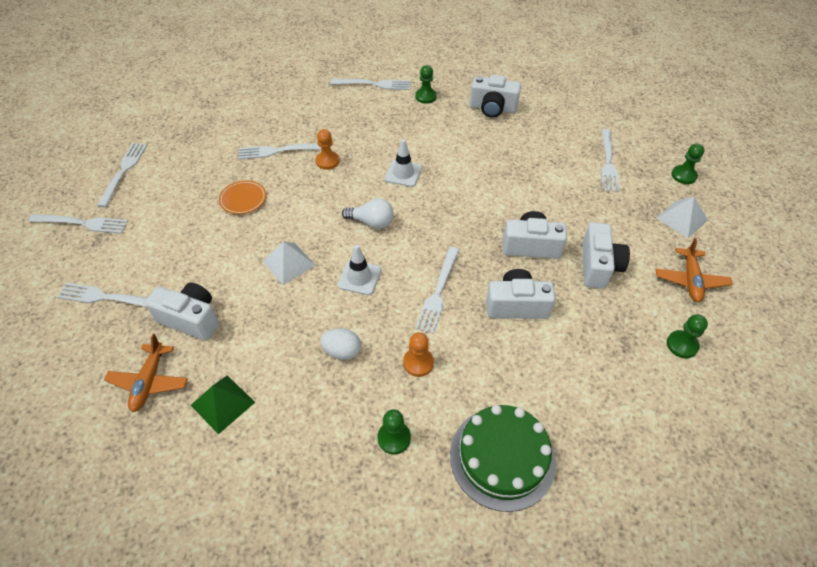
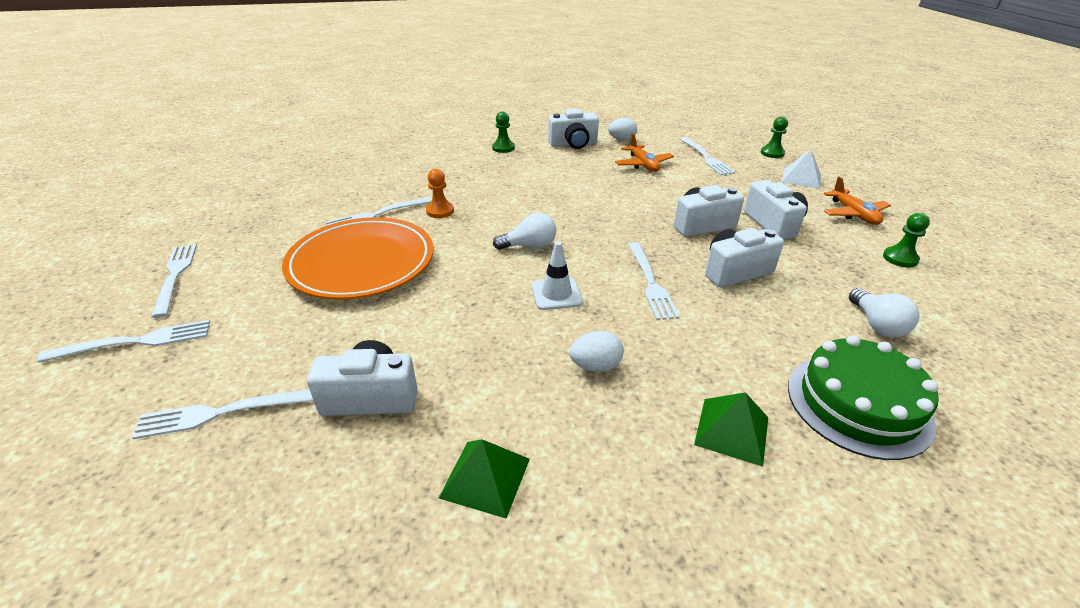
camera: 25 degrees left, 15 degrees down
(149, 382) = (354, 492): orange plane -> orange plane (643, 165)
(243, 199) = (362, 263): orange plate -> orange plate, size x2.41
(289, 263) = (462, 304): white pyramid -> none
(374, 84) = (444, 149): white fork -> none
(394, 438) = (732, 430): green pawn -> green pyramid
(403, 173) = (529, 203): white traffic cone -> none
(418, 363) = (688, 348): orange pawn -> none
(543, 114) = (621, 140): none -> white egg
(587, 400) = (877, 325): none -> white light bulb

